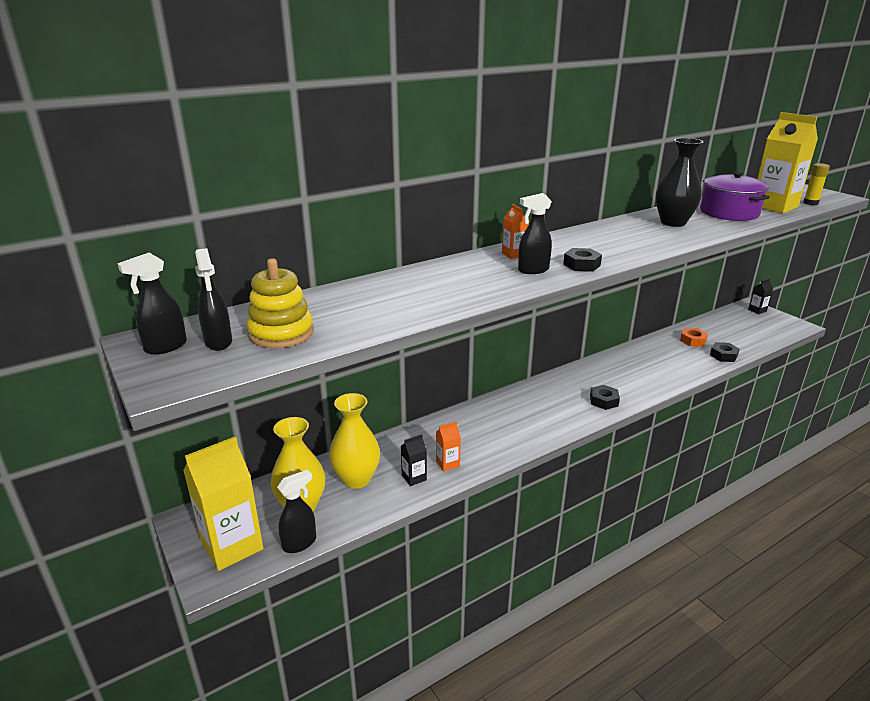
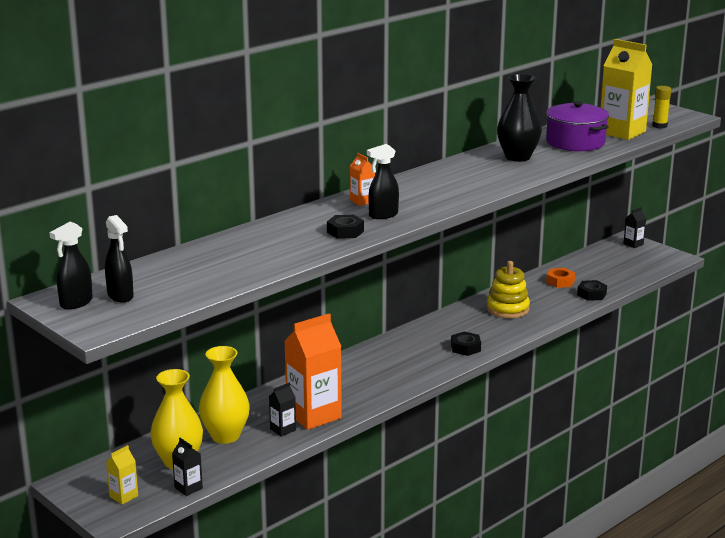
camera: 10 degrees left, 5 degrees down
(232, 546) = (123, 496): yellow carton -> yellow carton, size x0.46
(281, 333) = (172, 285): yellow stacking toy -> yellow stacking toy (507, 309)
(300, 543) = (188, 488): black spray bottle -> black carton
(447, 464) = (313, 415): orange carton -> orange carton, size x2.18
(581, 265) = (428, 207): black nut -> black nut (345, 232)

